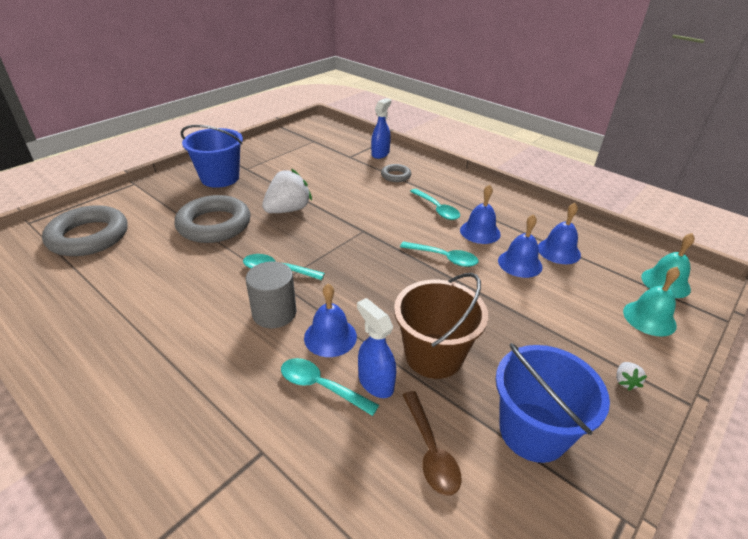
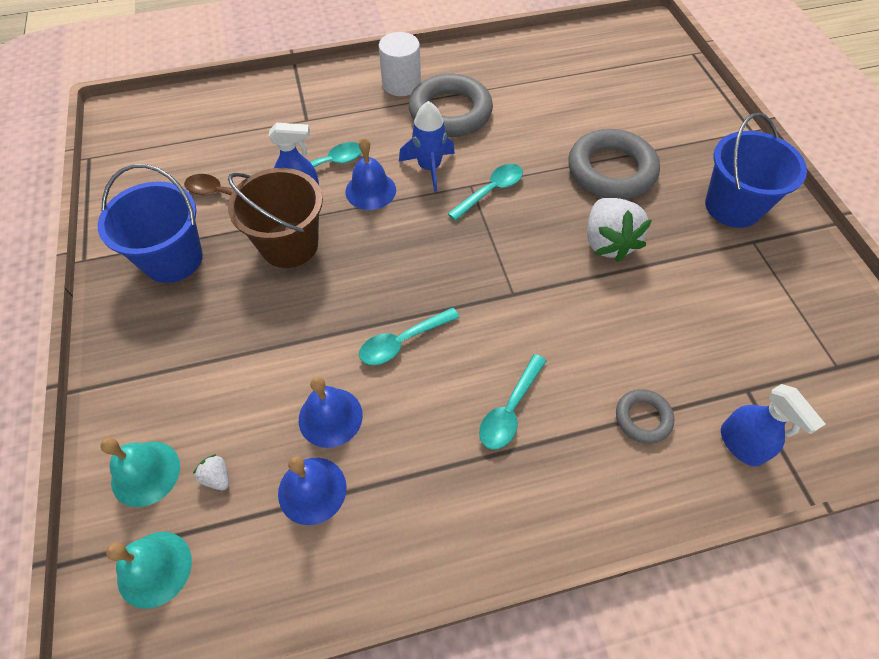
camera: 125 degrees right, 20 degrees up
(89, 236) = (641, 84): grey ring -> grey ring (450, 112)
(147, 395) = (401, 84): none -> white cylinder
(274, 313) = (429, 168): grey cylinder -> blue rocket
(437, 209) = (510, 410): turquoise spoon -> turquoise spoon turned 60 degrees counterclockwise
(480, 232) = (421, 423): blue bell -> none
(625, 381) = (131, 363): white strawberry -> white strawberry (217, 477)

